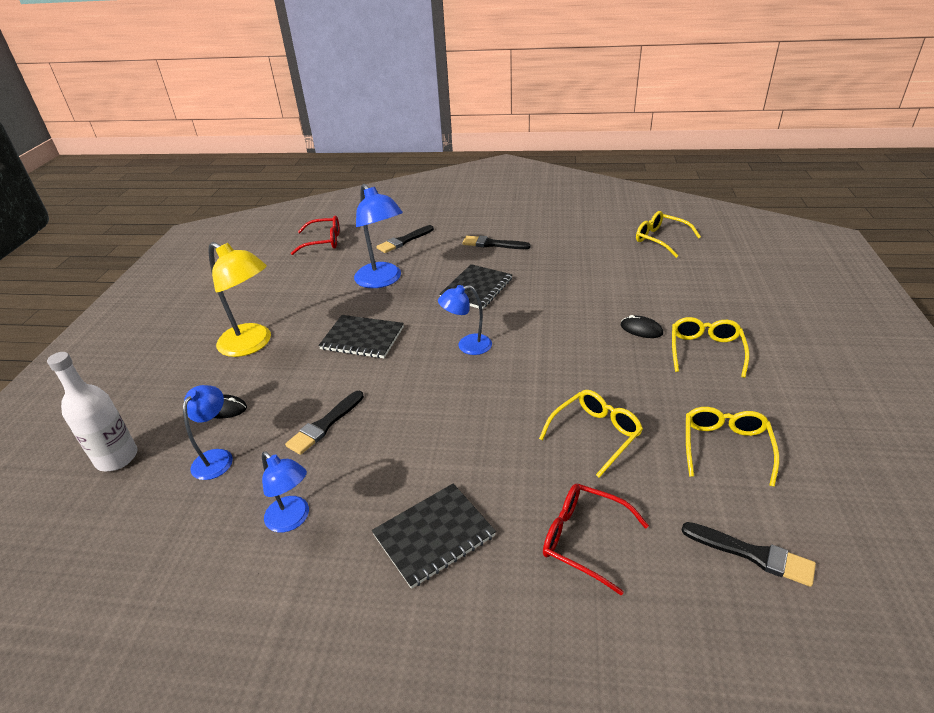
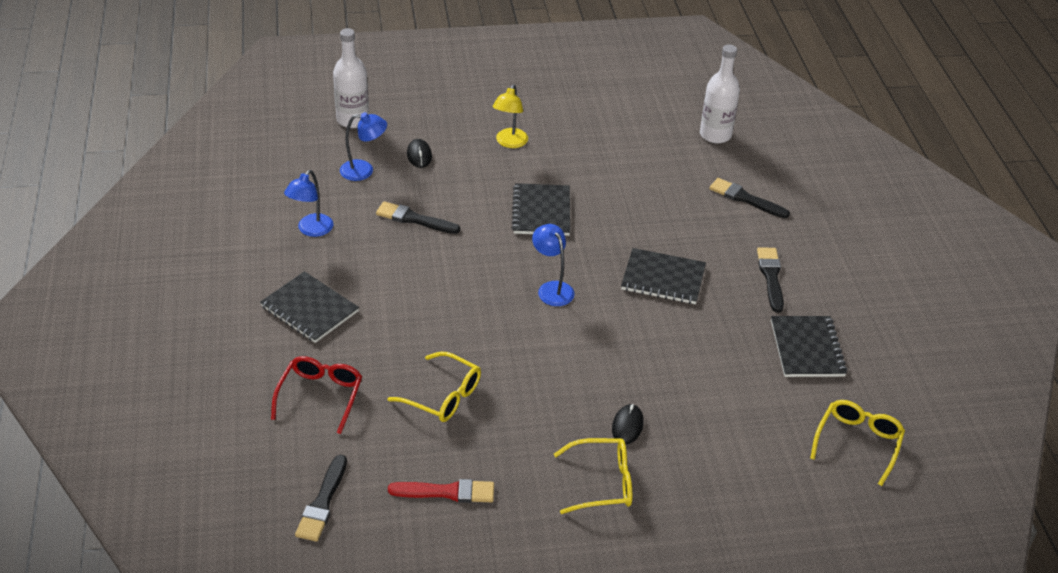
camera: 70 degrees right, 5 degrees up
(252, 344) = (509, 143): yellow lamp -> yellow lamp, size x0.61
(323, 241) = (715, 135): red glasses -> white bottle
(382, 280) = (650, 201): blue lamp -> none
(569, 242) = (807, 348): none -> black notebook
(725, 447) = (447, 492): yellow glasses -> red brush

